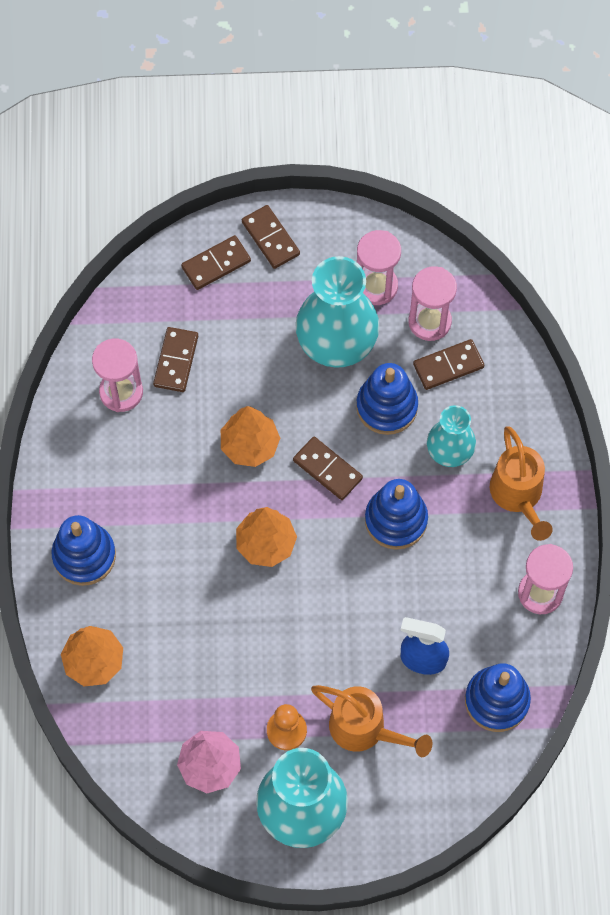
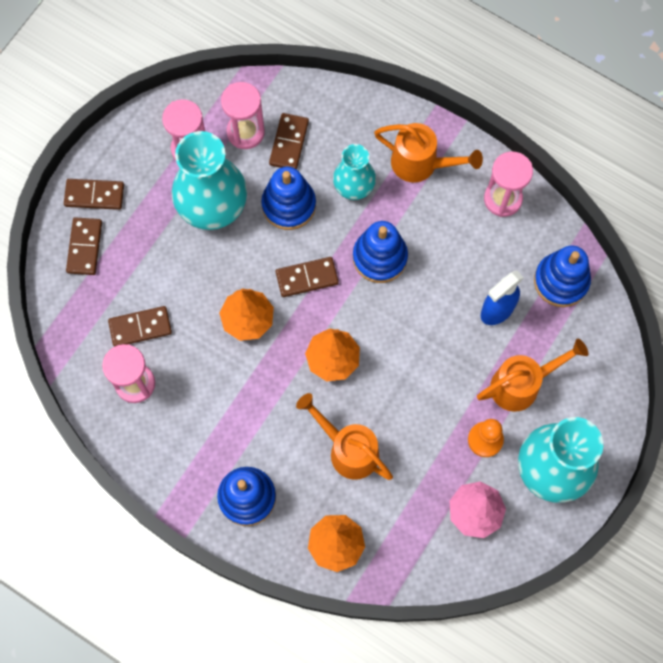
camera: 55 degrees left, 5 degrees up
(176, 361) = (140, 327): brown domino -> brown domino turned 60 degrees counterclockwise
(189, 614) = (348, 449): none -> orange watering can

